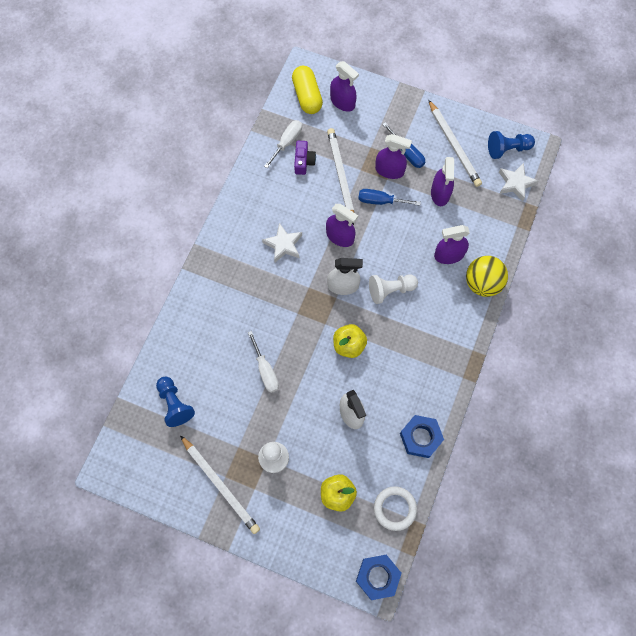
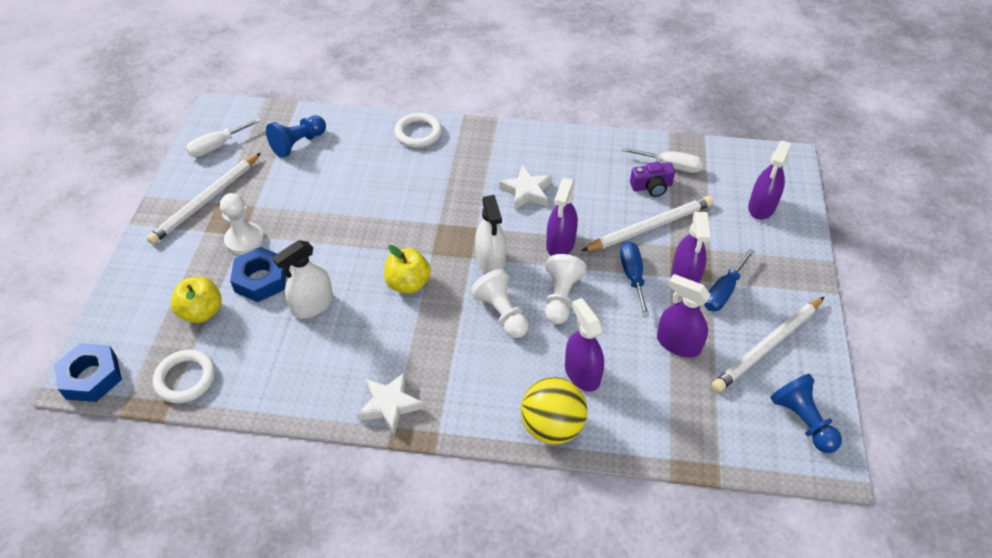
camera: 75 degrees right, 20 degrees down
(193, 307) = (418, 133): none -> white ring
(265, 370) = (354, 210): white screwdriver -> white screwdriver (217, 146)
(307, 96) = (748, 171): yellow capsule -> none
(387, 250) = (560, 297): none -> white pawn
(420, 437) = (290, 390): blue nut -> blue nut (261, 279)
(440, 193) = (678, 343): purple spray bottle -> purple spray bottle turned 45 degrees clockwise
(515, 183) = (746, 443): white star -> white star (390, 405)

